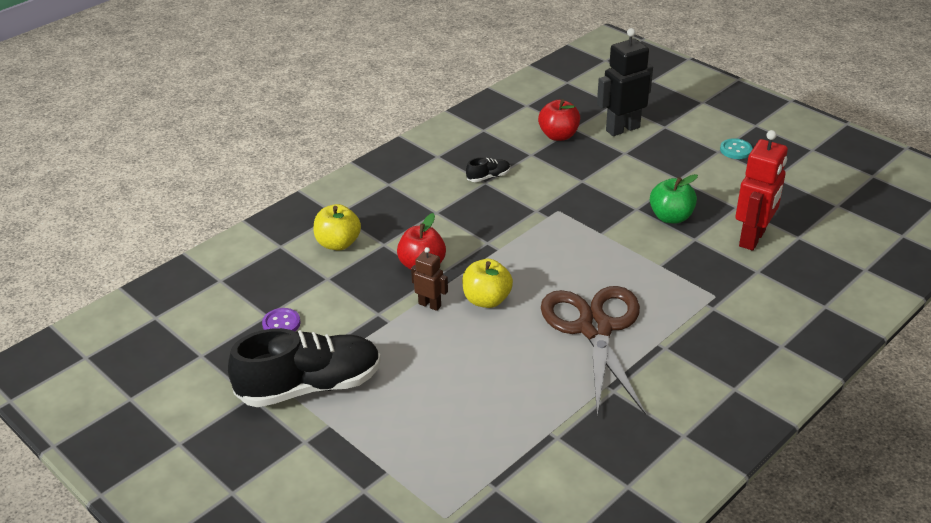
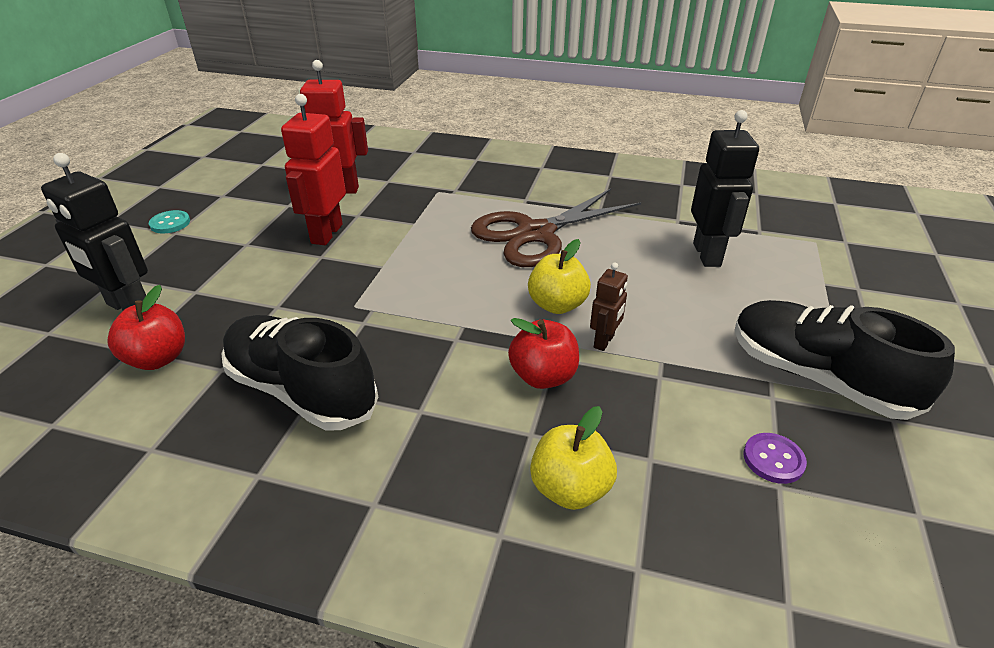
camera: 120 degrees left, 0 degrees up
(430, 305) = (604, 341): brown robot -> brown robot turned 150 degrees counterclockwise
(485, 421) = (707, 254): none -> black robot
(488, 177) = (301, 390): black shoe -> black shoe, size x2.48
(671, 217) = (326, 234): green apple -> red robot

